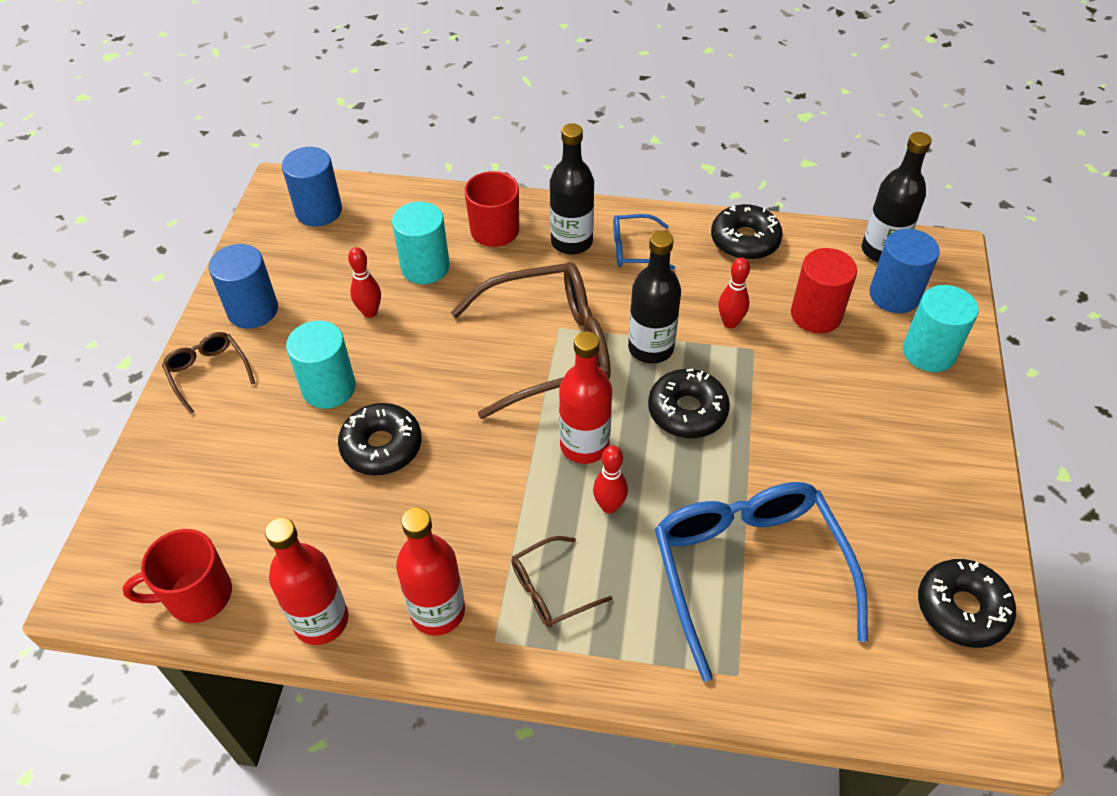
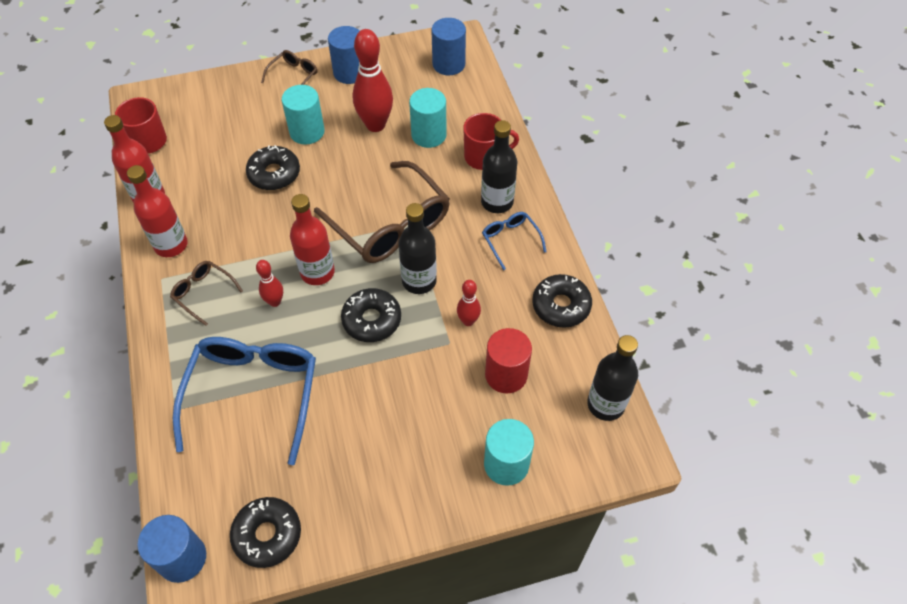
camera: 65 degrees right, 5 degrees up
(370, 312) = (375, 125): red bowling pin -> red bowling pin, size x1.93
(748, 570) = (253, 394): blue glasses -> blue glasses turned 45 degrees counterclockwise
(894, 295) = (558, 425): blue cylinder -> blue cylinder (182, 558)

